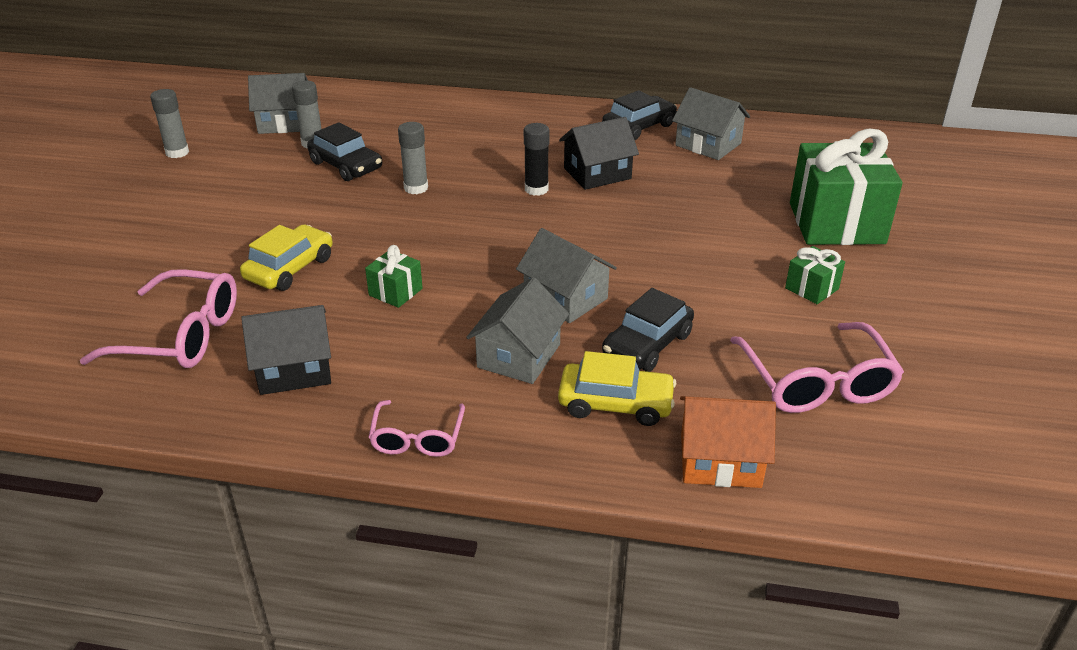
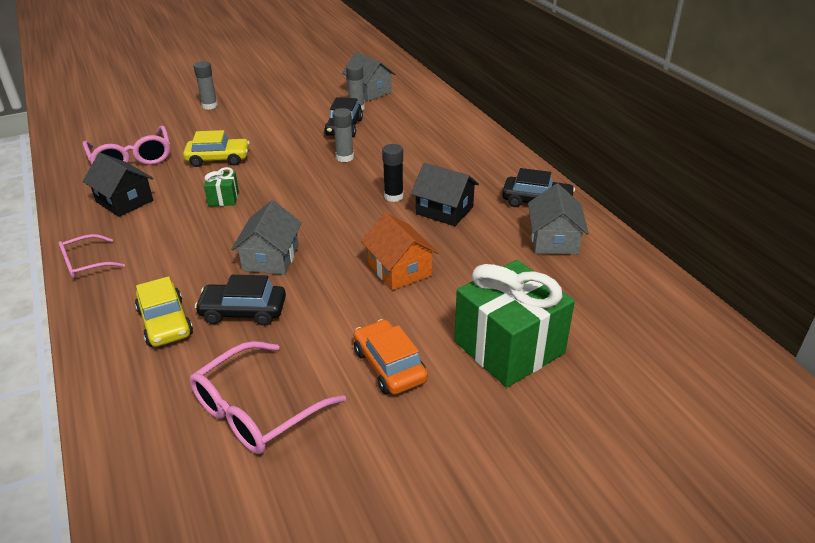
camera: 55 degrees right, 0 degrees up
(177, 152) = (300, 82): grey glue stick -> grey glue stick (210, 106)
(519, 356) = (191, 266): grey house -> none
(720, 460) = (129, 392): orange house -> orange house (399, 270)
(811, 288) = (389, 366): green gift -> orange car

